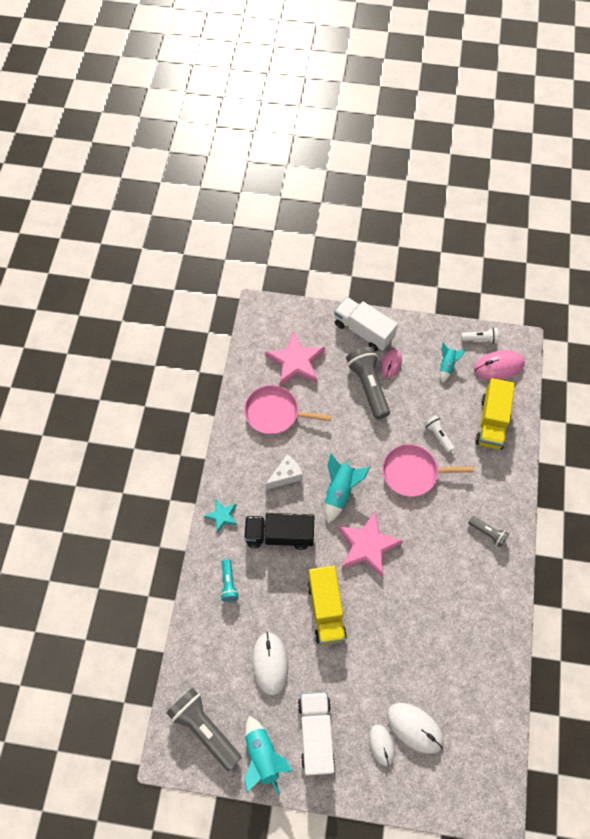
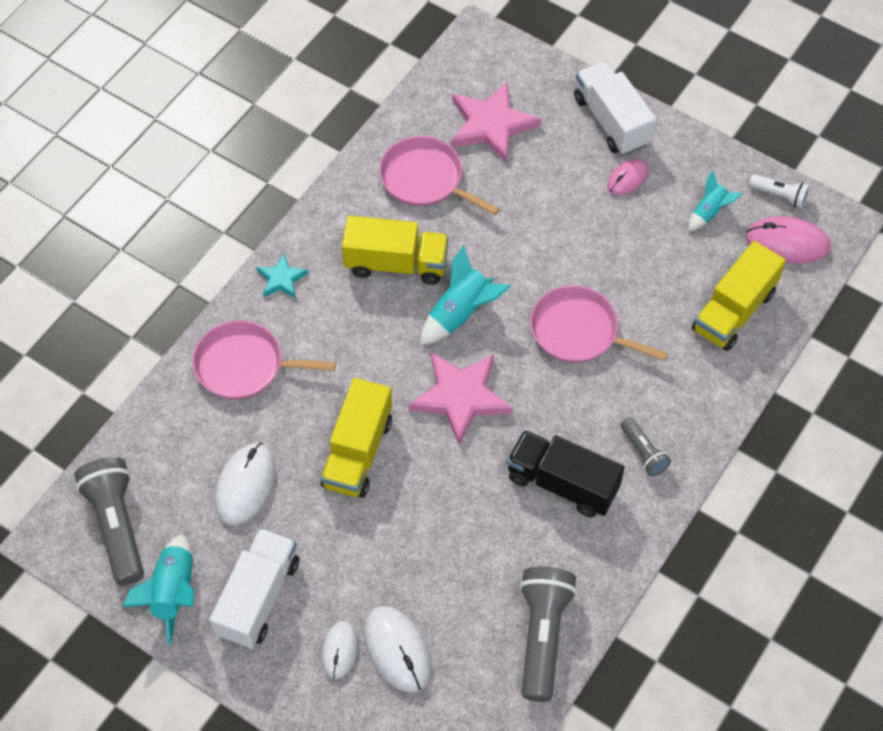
camera: 25 degrees right, 5 degrees down
(228, 584) = (244, 365): turquoise flashlight -> pink pan
(279, 535) = (346, 334): black truck -> black truck (562, 483)
(286, 476) = (396, 264): white cheese -> yellow truck
(368, 386) = (578, 195): grey flashlight -> grey flashlight (543, 636)
(438, 435) = (643, 298): white flashlight -> none

